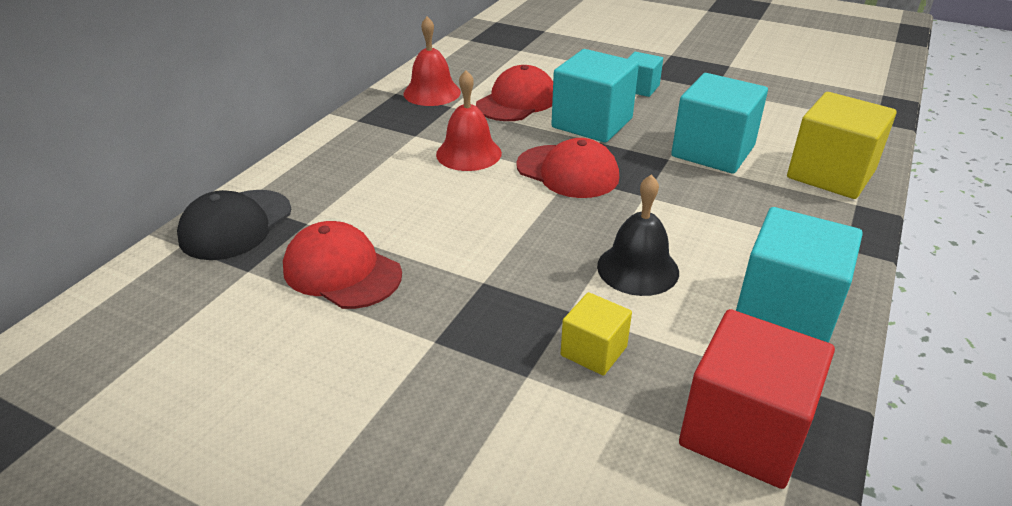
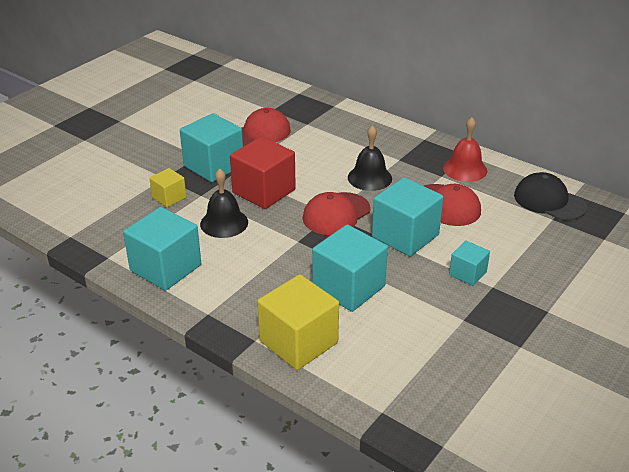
camera: 100 degrees right, 0 degrees up
(236, 225) = (312, 105): black cap -> black cap (549, 201)
(468, 153) = (369, 178): red bell -> black bell
(468, 312) = (214, 166): none -> turquoise cube
(744, 431) = (99, 230): red cube -> red cube (264, 191)

